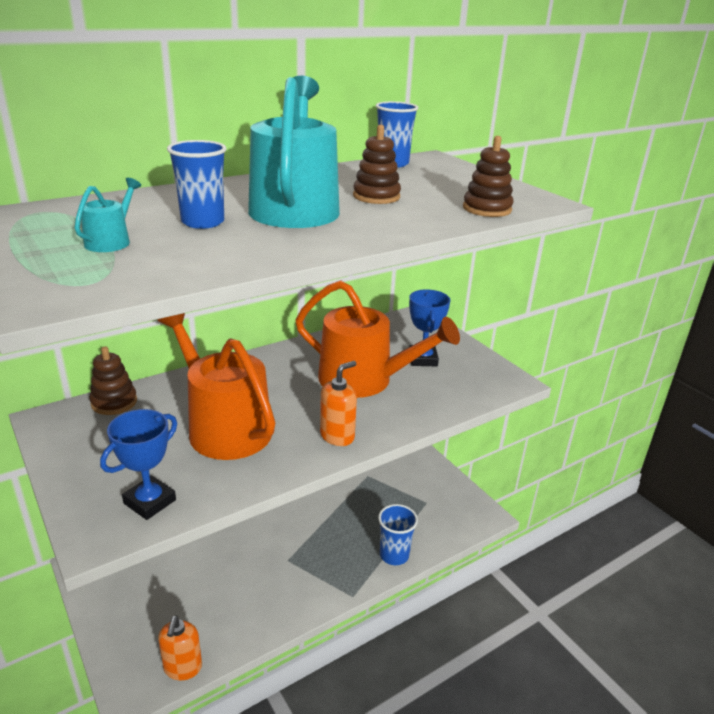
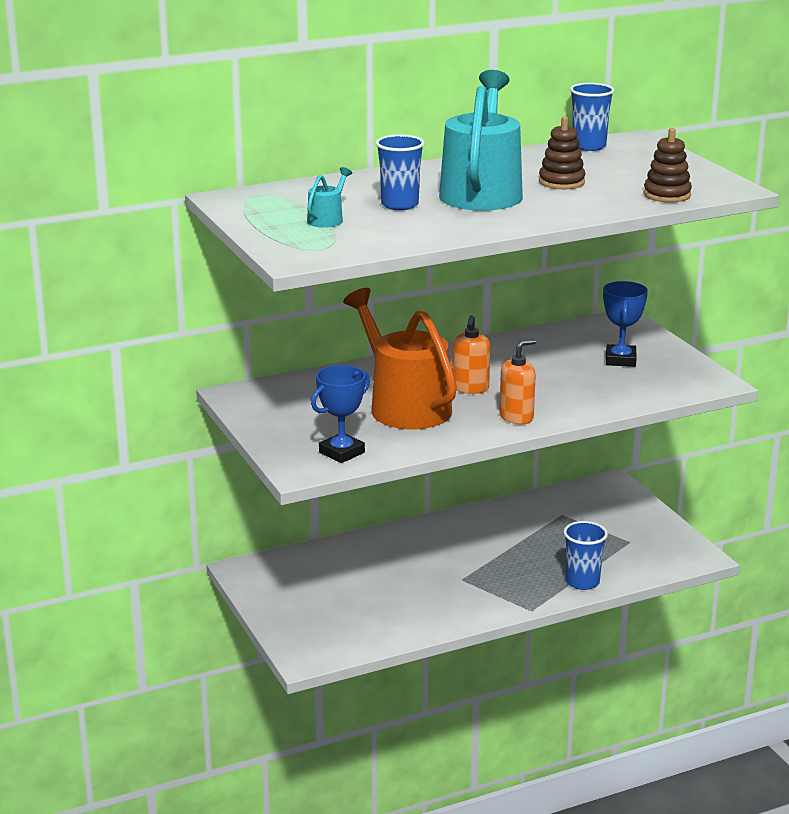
camera: 10 degrees right, 5 degrees down
(114, 402) = (294, 384): brown stacking toy -> none
(183, 668) = (354, 647): orange soap dispenser -> orange soap dispenser (470, 388)
(364, 380) = (551, 375): orange watering can -> none

